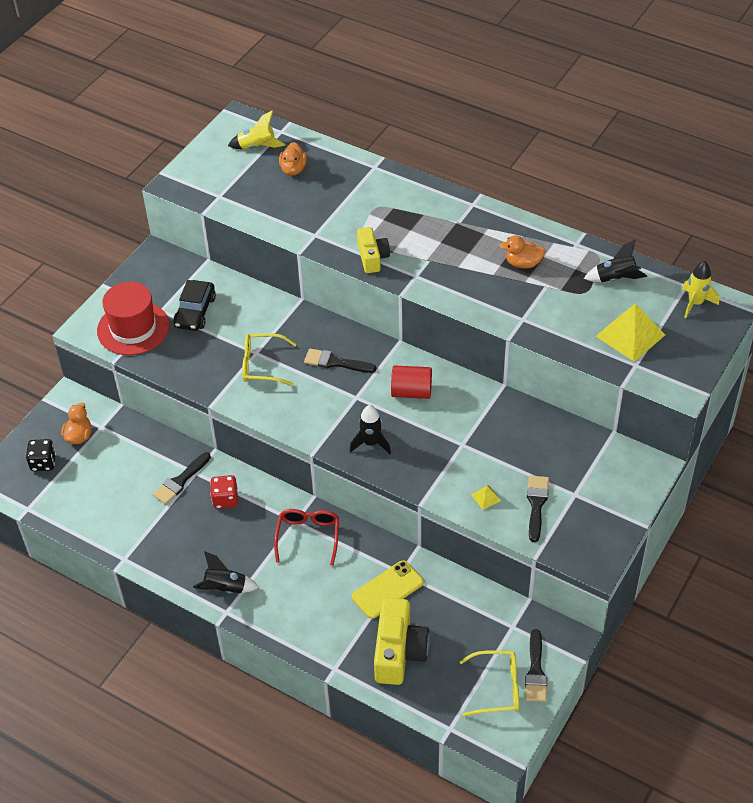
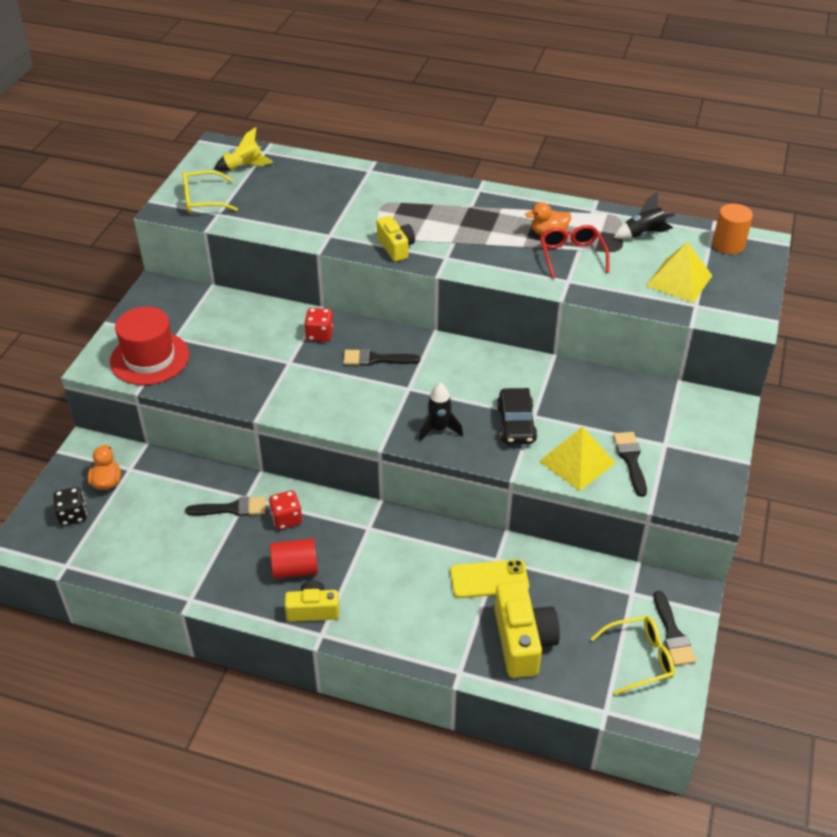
camera: 15 degrees left, 5 degrees down
(180, 481) = (232, 508): black brush -> black brush turned 120 degrees counterclockwise
(195, 312) = (213, 333): black car -> black car (516, 424)
(225, 588) = (313, 610): black rocket -> yellow camera
(262, 365) = (299, 373): yellow glasses -> yellow glasses (203, 200)
(291, 328) = (319, 334): none -> red dice
(293, 169) = (288, 182): orange duck -> none
(308, 536) = (387, 541): red glasses -> red glasses (571, 256)
(387, 590) = (489, 579): yellow phone -> yellow phone turned 45 degrees clockwise
(411, 392) = (464, 375): red cylinder -> red cylinder (295, 569)
(486, 497) = (577, 462): yellow pyramid -> yellow pyramid, size x2.32
(695, 303) = (728, 245): yellow rocket -> orange cylinder

